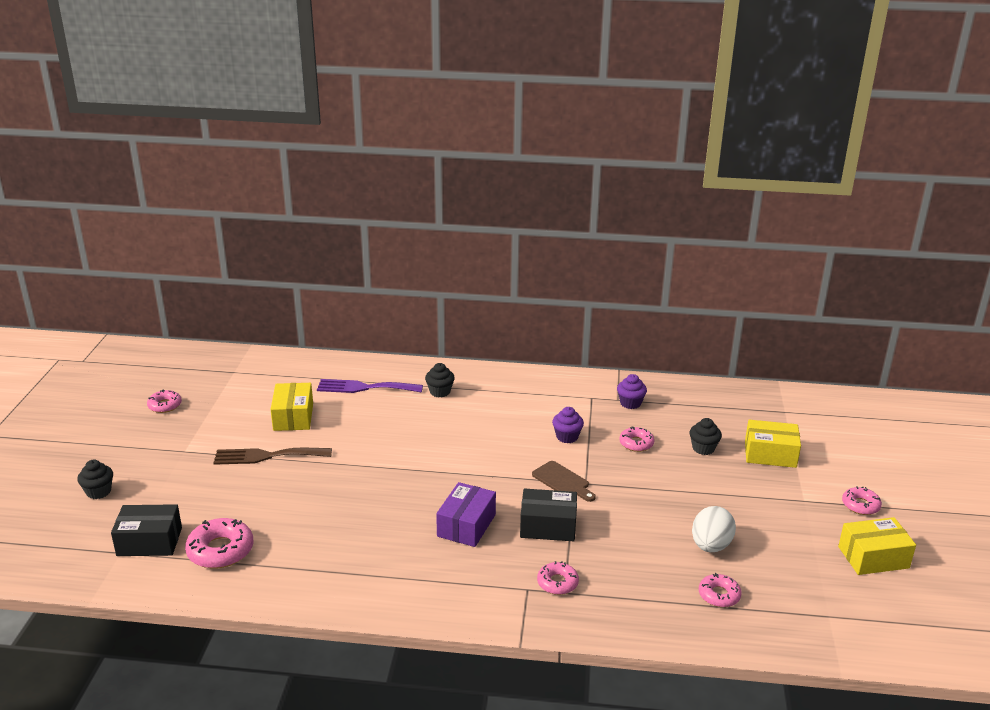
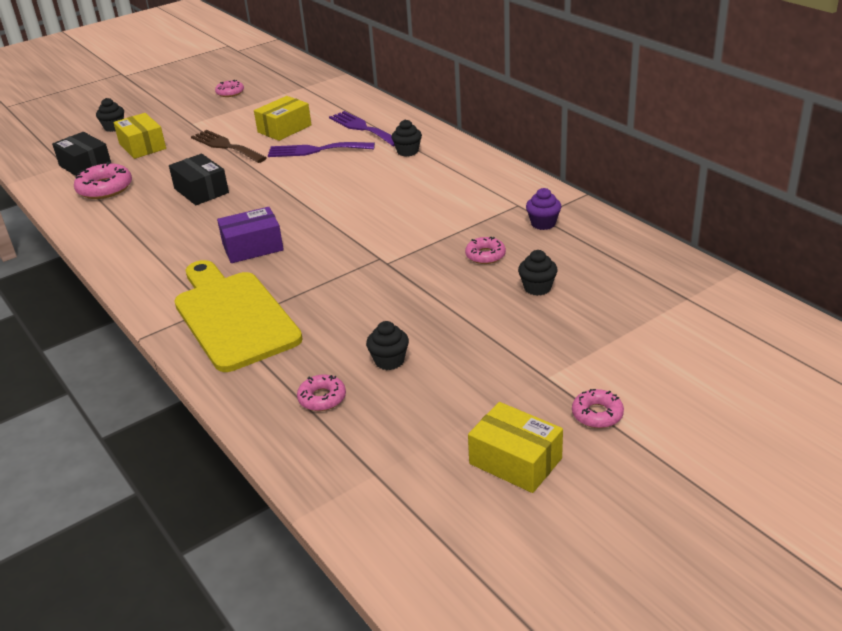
camera: 50 degrees right, 5 degrees up
(361, 423) = (316, 150): none -> purple fork
(548, 526) = (301, 277): black box -> black box (201, 191)
(557, 583) = (233, 316): pink donut -> yellow cutting board
(562, 481) = (372, 253): brown cutting board -> none
(567, 437) = (439, 224): purple cupcake -> none
(710, 546) = (389, 361): white egg -> black cupcake
(770, 454) = (593, 324): yellow box -> yellow box (142, 146)

